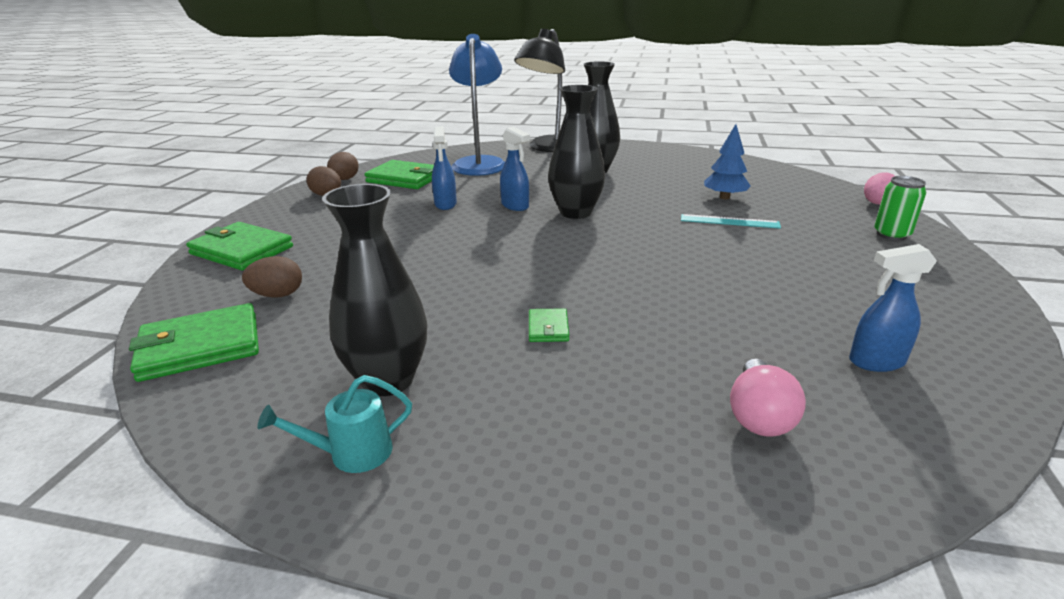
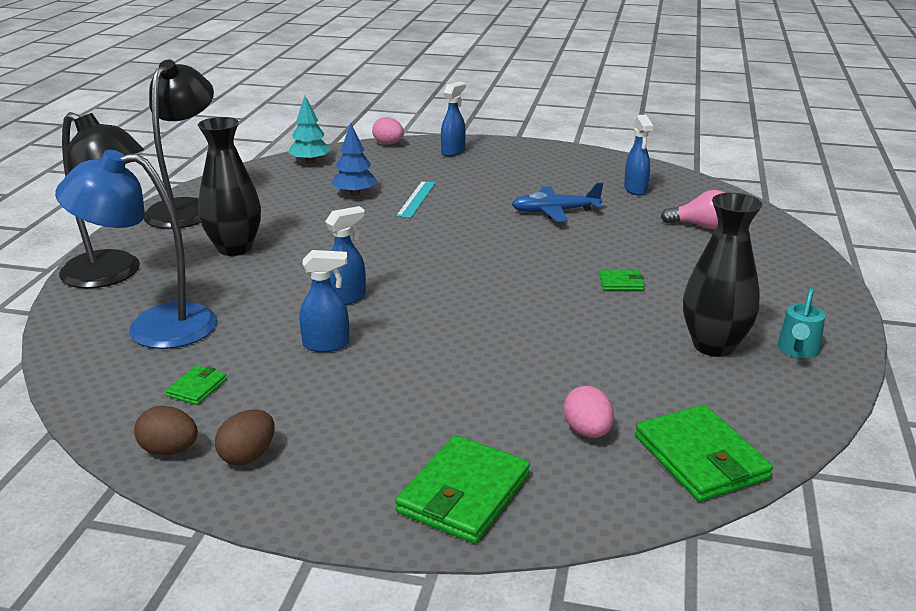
camera: 90 degrees left, 0 degrees up
(278, 295) = (587, 431): brown egg -> pink egg
(351, 453) = (797, 350): turquoise watering can -> turquoise watering can turned 45 degrees clockwise
(405, 178) = (197, 388): green wallet -> green wallet, size x0.49
(575, 212) = (377, 264): black vase -> none
(658, 152) = (186, 208): none -> black lamp
(742, 293) = (555, 211): none -> blue plane
(789, 178) = (310, 162): none -> turquoise tree
(891, 235) = (453, 151): green can -> blue spray bottle

